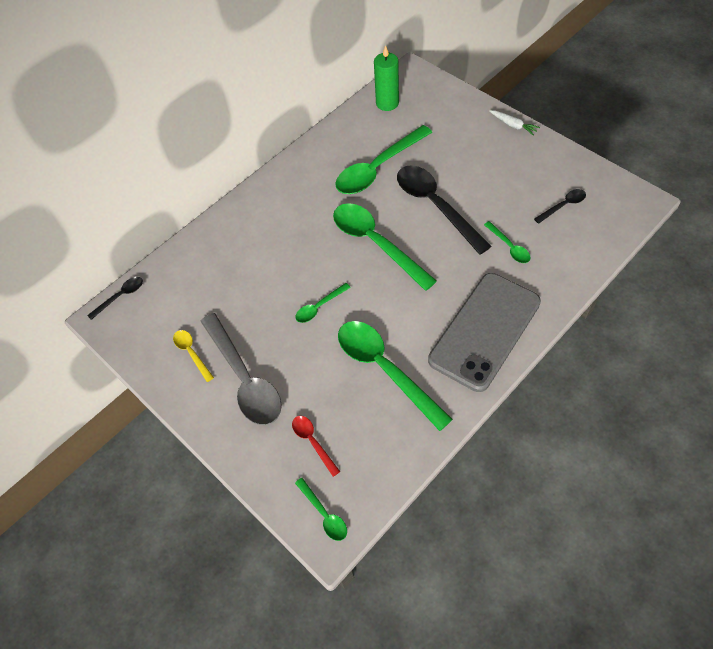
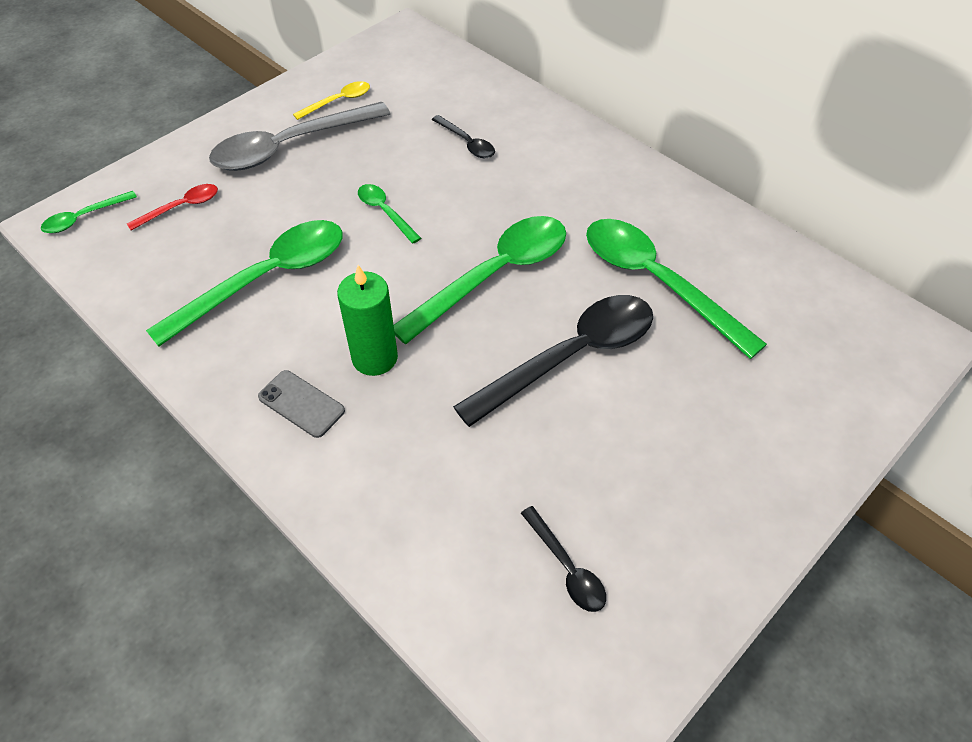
camera: 85 degrees right, 5 degrees down
(121, 296) = (433, 41): black spoon -> black spoon (467, 143)
(387, 103) = (823, 300): green candle -> green candle (374, 358)
(484, 331) = (301, 404): grey phone -> grey phone, size x0.40
(509, 247) = (469, 459): green spoon -> none
(513, 125) = (793, 503): white carrot -> none

